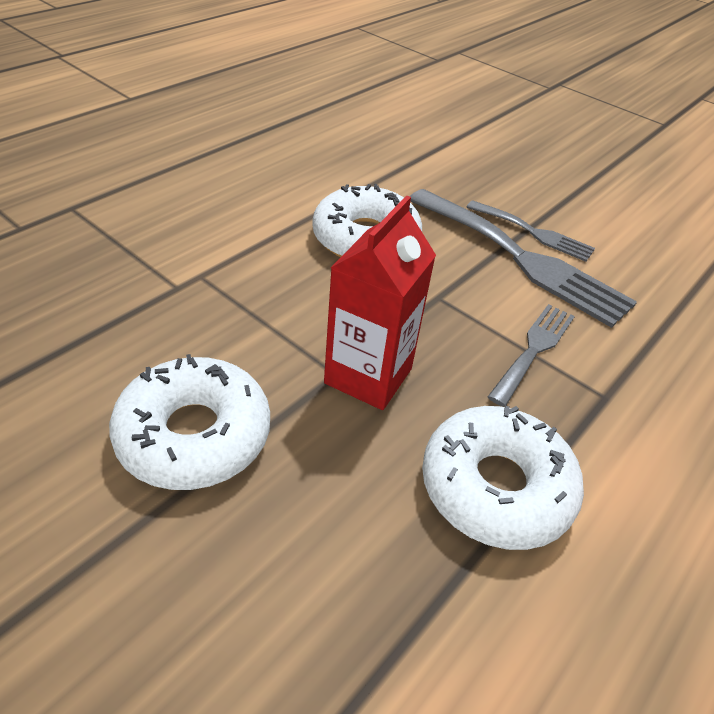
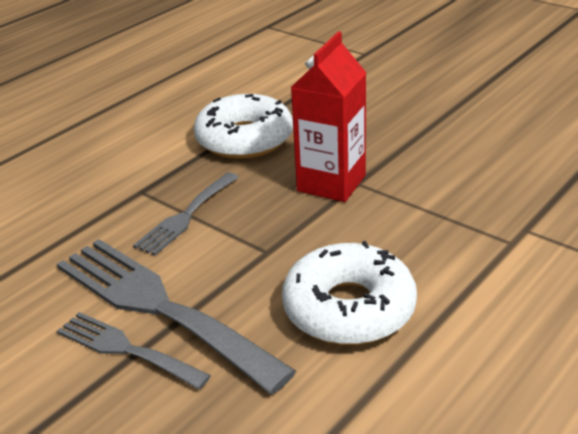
camera: 175 degrees left, 10 degrees down
(194, 435) = (444, 142): white donut -> none

